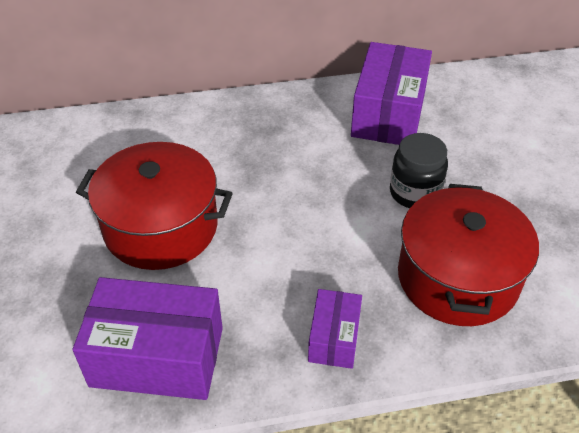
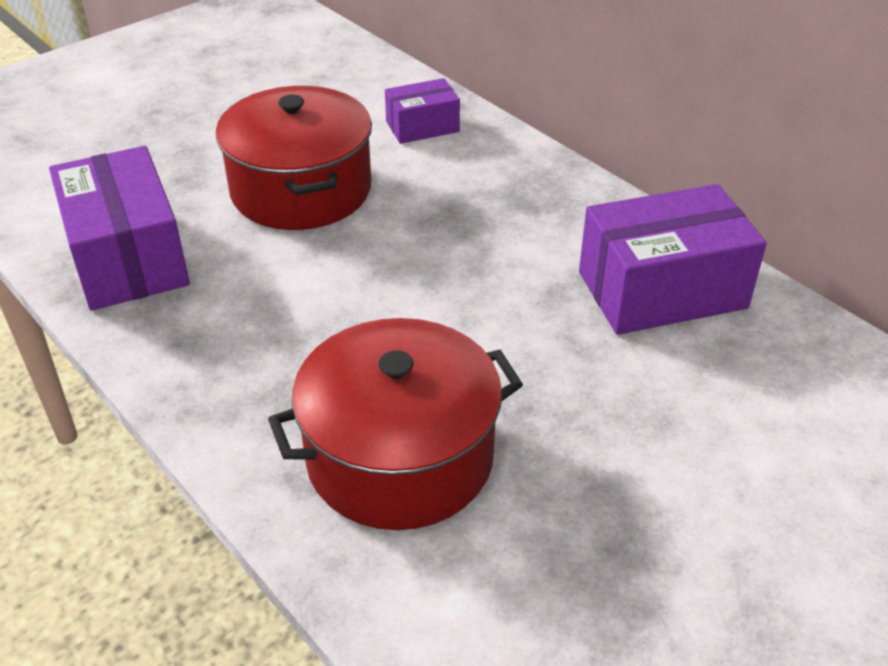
camera: 60 degrees right, 5 degrees down
(334, 338) = (226, 375): purple box -> purple box (422, 126)
(414, 193) = (526, 365): black jar -> none

